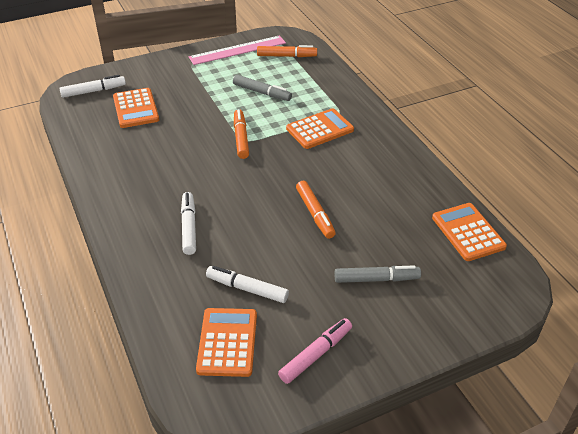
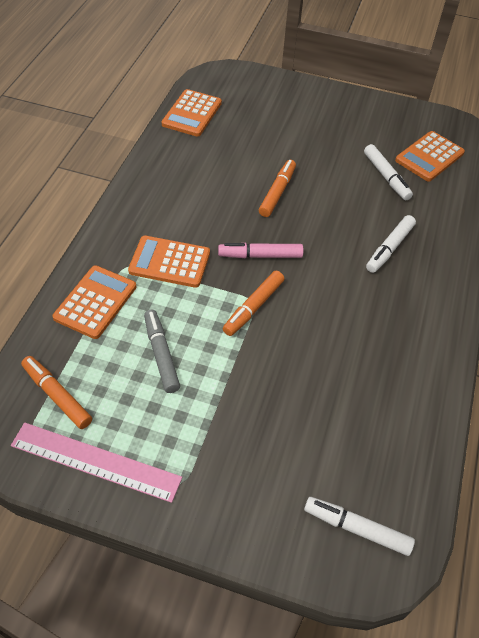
camera: 140 degrees left, 10 degrees up
(136, 108) = (326, 443): orange calculator -> orange calculator (95, 302)
(316, 354) = (379, 120): pink marker -> pink marker (260, 255)
(376, 279) = (292, 129): grey marker -> none

